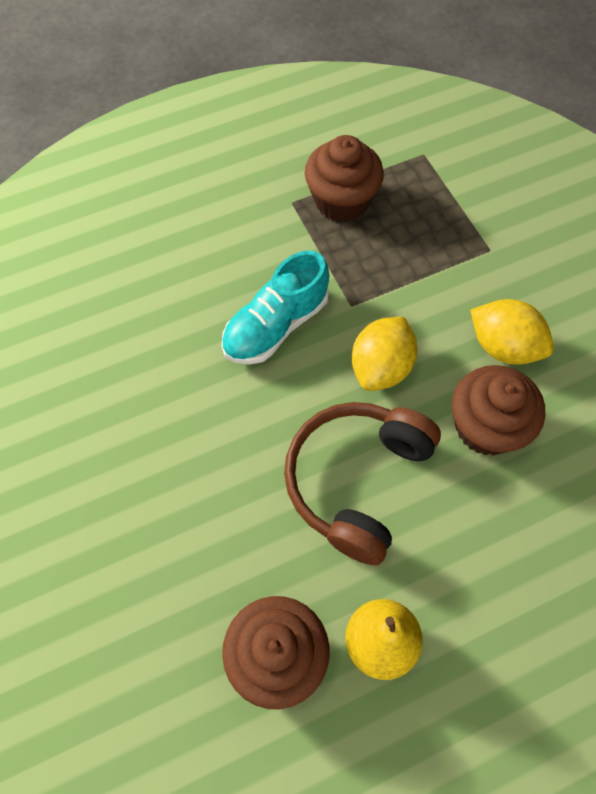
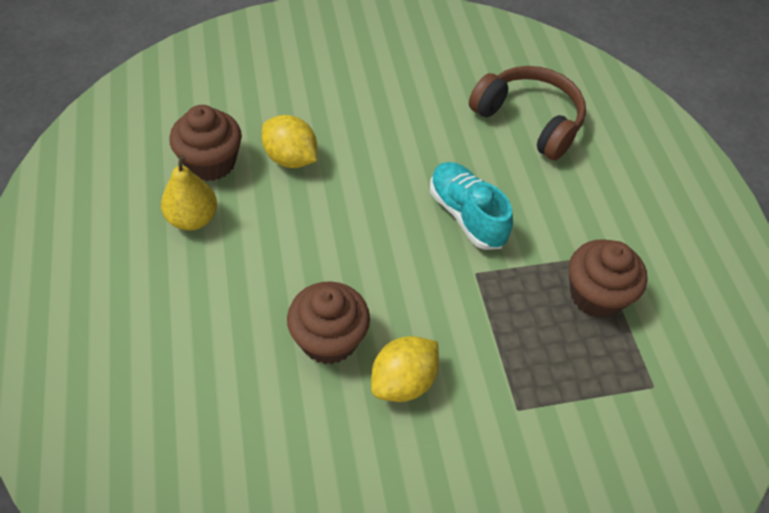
camera: 100 degrees right, 10 degrees down
(357, 481) = (314, 235): brown headphones -> brown headphones (529, 120)
(381, 367) = (408, 278): yellow lemon -> yellow lemon (290, 158)

